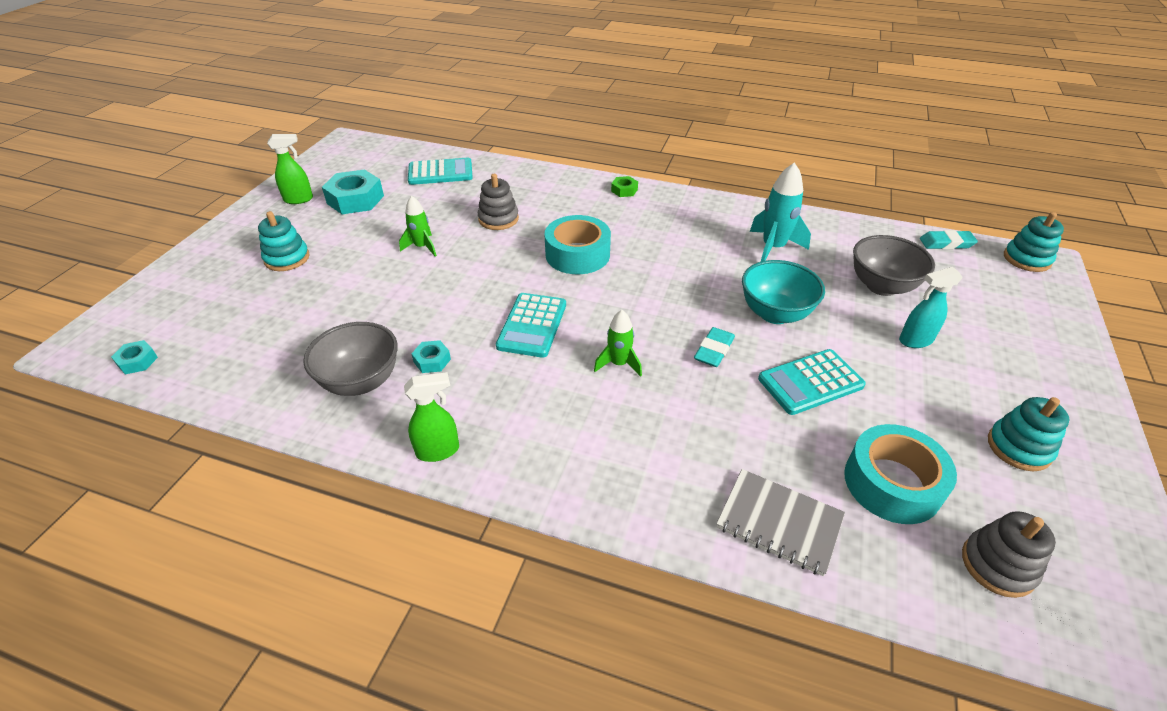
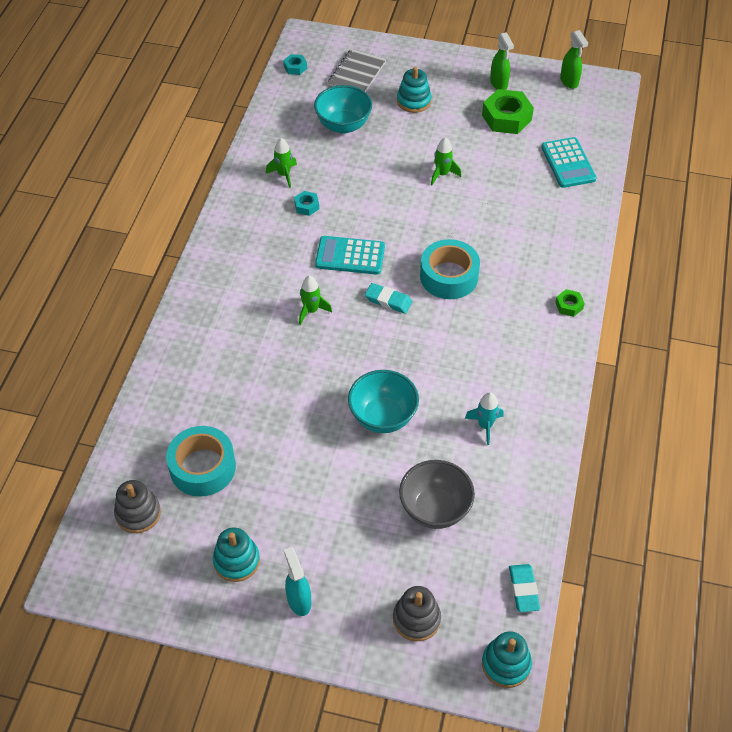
camera: 85 degrees right, 10 degrees up
(294, 319) = (343, 125): none -> turquoise bowl
(355, 199) = (506, 117): turquoise nut -> green nut
(361, 381) = (284, 175): grey bowl -> green rocket
(438, 451) = (226, 224): green spray bottle -> green spray bottle (569, 82)
(498, 219) = (495, 216): grey stacking toy -> grey stacking toy (416, 619)
(714, 350) = (331, 371): turquoise eraser -> turquoise eraser (388, 300)
(773, 248) = (485, 426): turquoise rocket -> turquoise rocket, size x0.63
(779, 522) = (172, 397): grey notebook -> grey notebook (357, 74)
(810, 382) = (299, 432): turquoise calculator -> none
(915, 340) = (357, 519): turquoise spray bottle -> turquoise spray bottle (299, 600)

